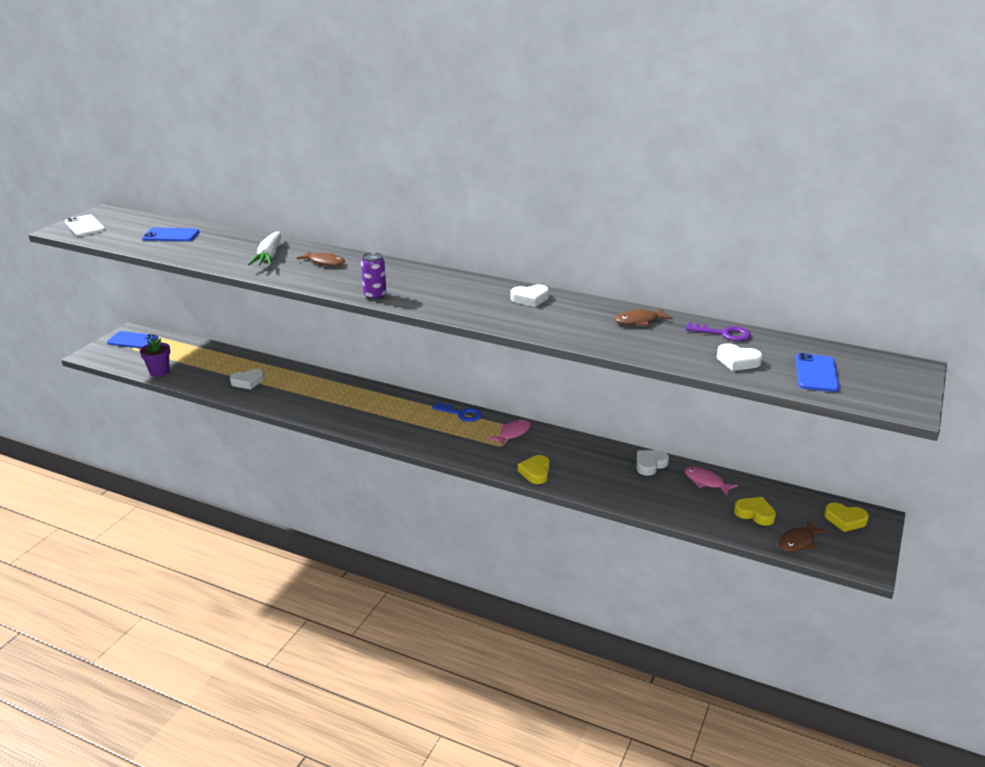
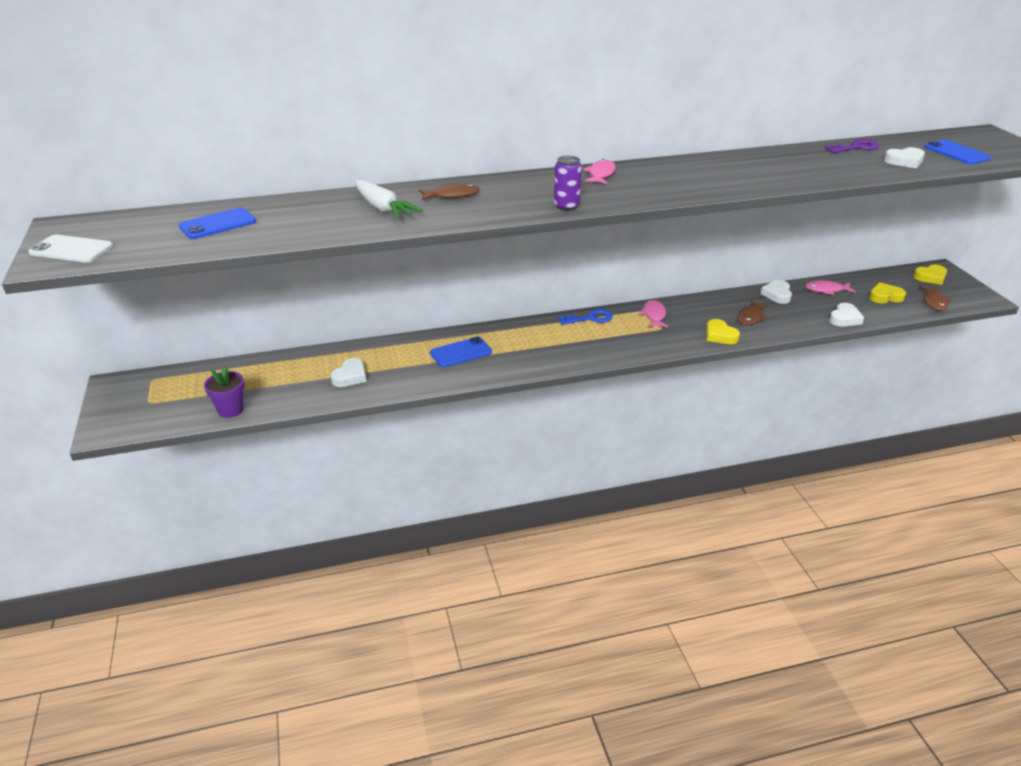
camera: 40 degrees left, 5 degrees up
(133, 340) = (134, 394): blue phone -> blue phone (461, 352)
(453, 281) = (601, 174): none -> pink fish
(530, 299) = (687, 167): white heart -> white heart (844, 318)
(639, 321) = (792, 157): brown fish -> brown fish (750, 317)

